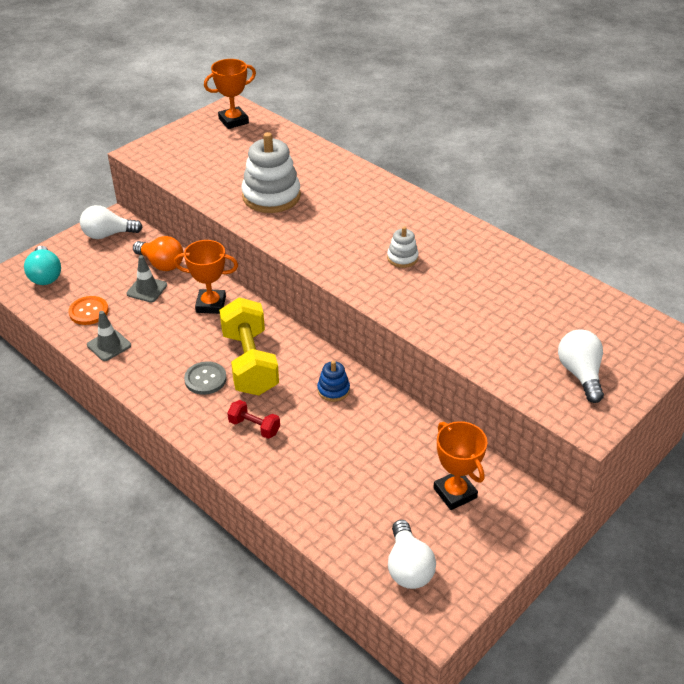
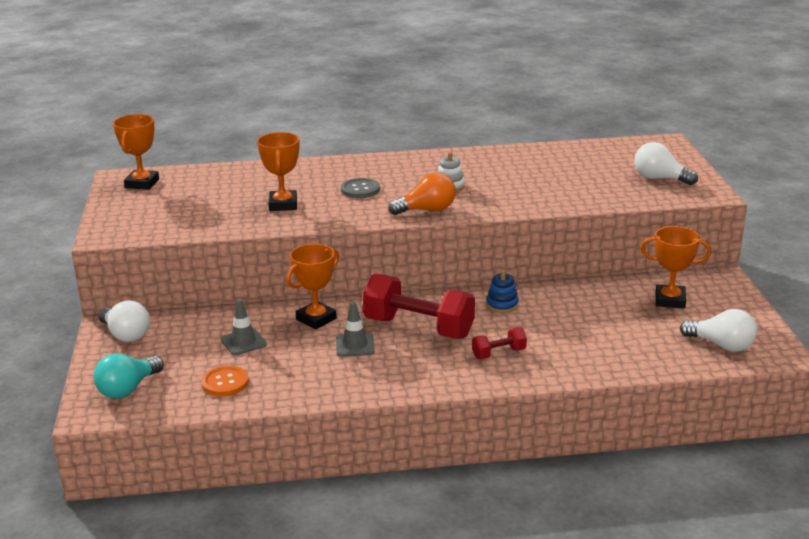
camera: 50 degrees left, 15 degrees down
(45, 275) = (128, 389): turquoise light bulb -> turquoise light bulb turned 105 degrees clockwise
(108, 234) = (126, 335): white light bulb -> white light bulb turned 75 degrees counterclockwise
(109, 345) = (291, 387): grey traffic cone -> grey traffic cone (355, 345)
(161, 264) = (219, 323): orange light bulb -> orange light bulb (427, 210)
(205, 379) = (409, 355): grey button -> grey button (360, 190)
(250, 363) = (418, 328): yellow dumbbell -> red dumbbell
(271, 196) = (283, 204): white stacking toy -> orange trophy

